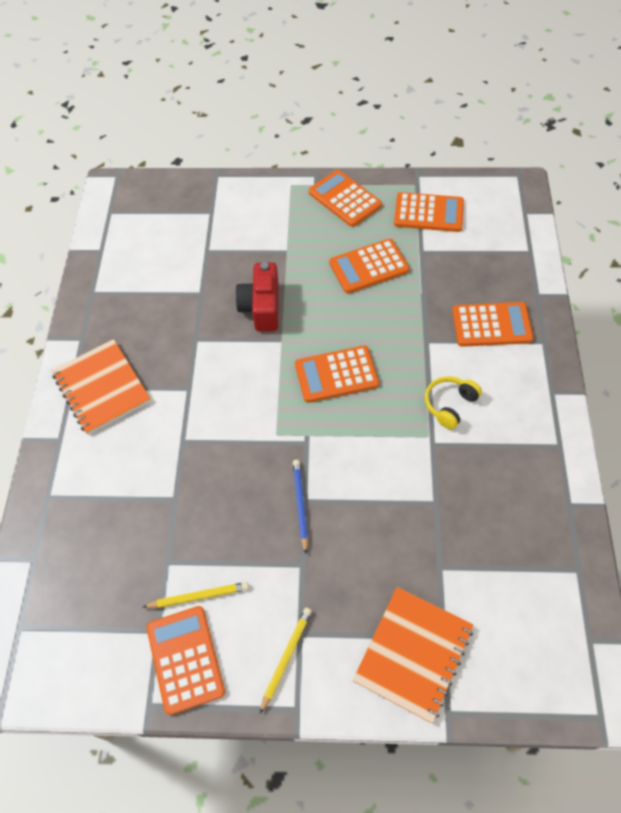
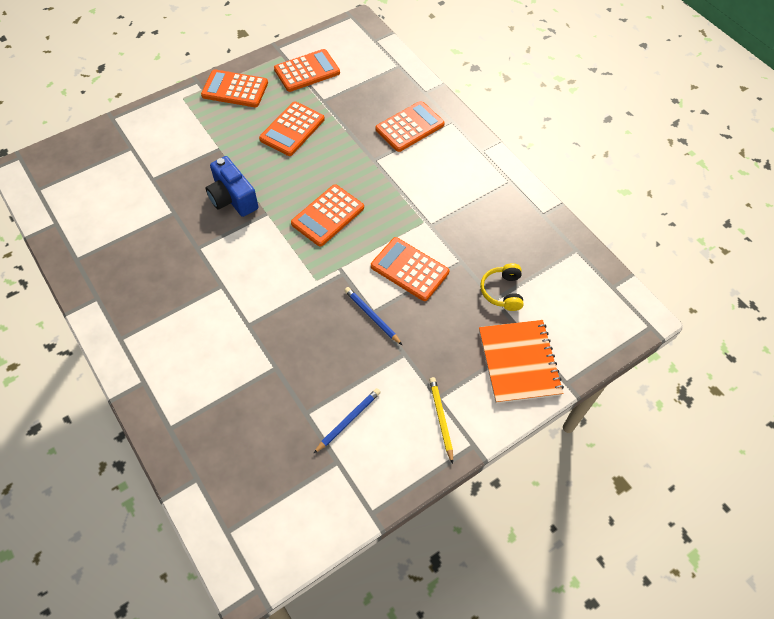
camera: 40 degrees left, 0 degrees up
(102, 388) = (147, 324): orange notebook -> none
(185, 659) = (372, 466): orange calculator -> orange calculator (409, 269)
(199, 596) = (348, 420): yellow pencil -> blue pencil
(261, 308) = (232, 198): red camera -> blue camera
(450, 405) = (422, 194): yellow headphones -> yellow headphones (502, 291)

